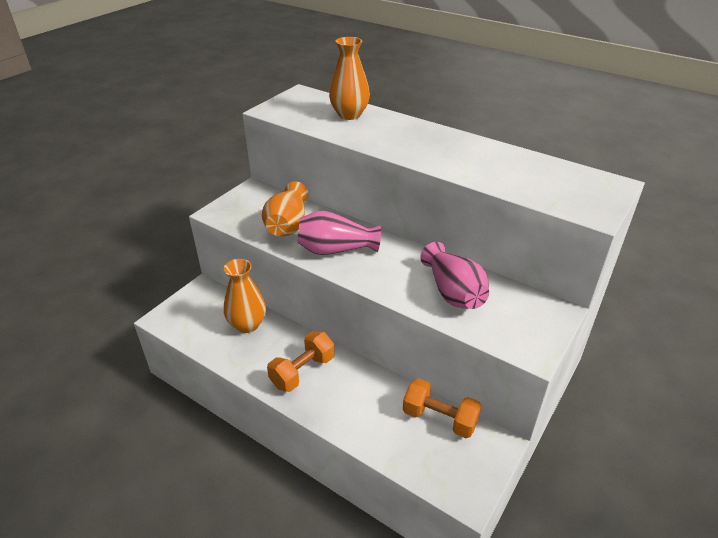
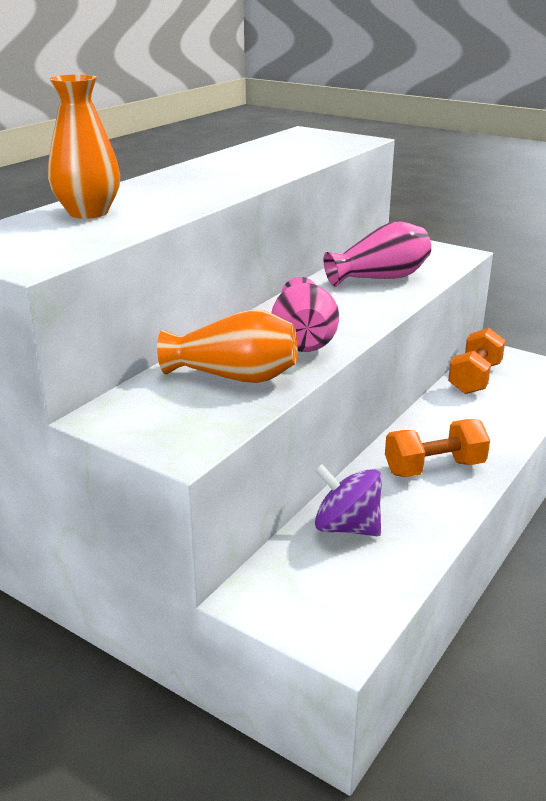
camera: 90 degrees left, 10 degrees down
(247, 324) = (346, 527): orange vase -> purple spinning top
(302, 371) = (434, 468): orange dumbbell -> orange dumbbell turned 60 degrees counterclockwise

